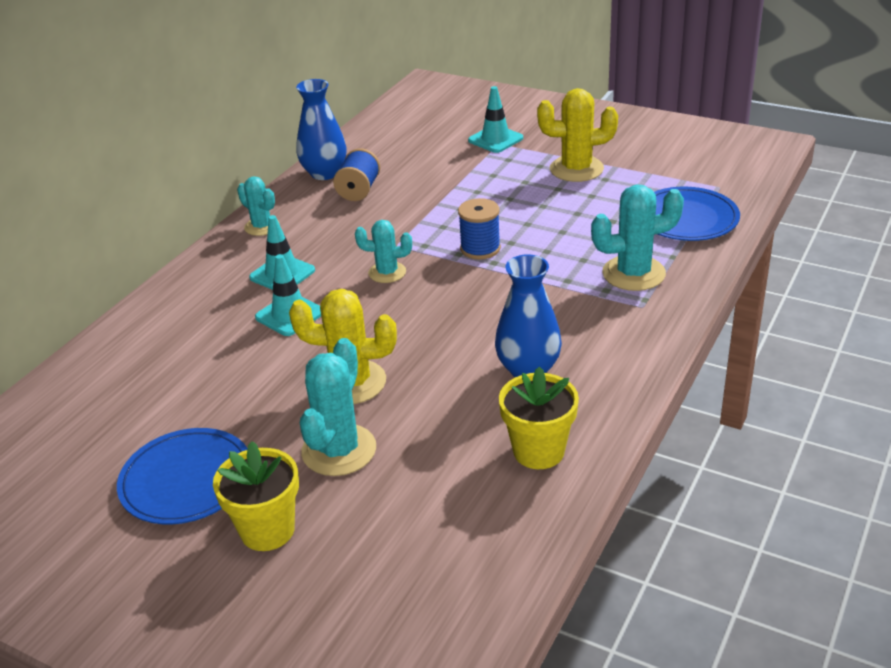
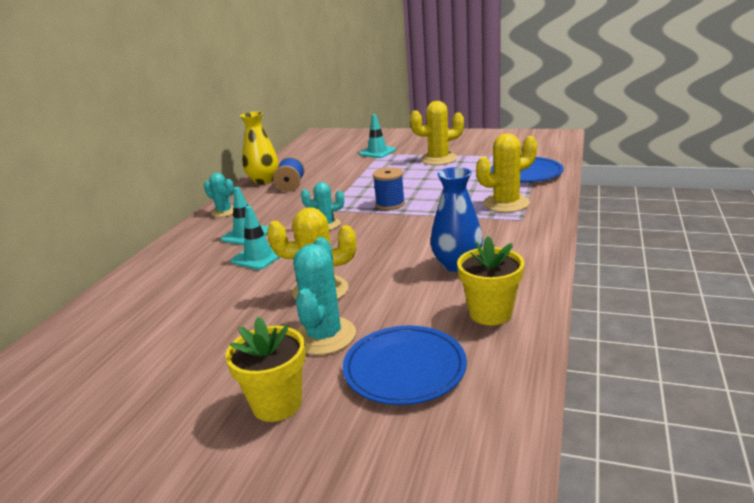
camera: 10 degrees left, 10 degrees down
(186, 480) = (194, 377): blue plate -> blue plate (404, 368)
(324, 173) = (263, 180): blue vase -> yellow vase
(633, 273) = (506, 203): turquoise cactus -> yellow cactus

